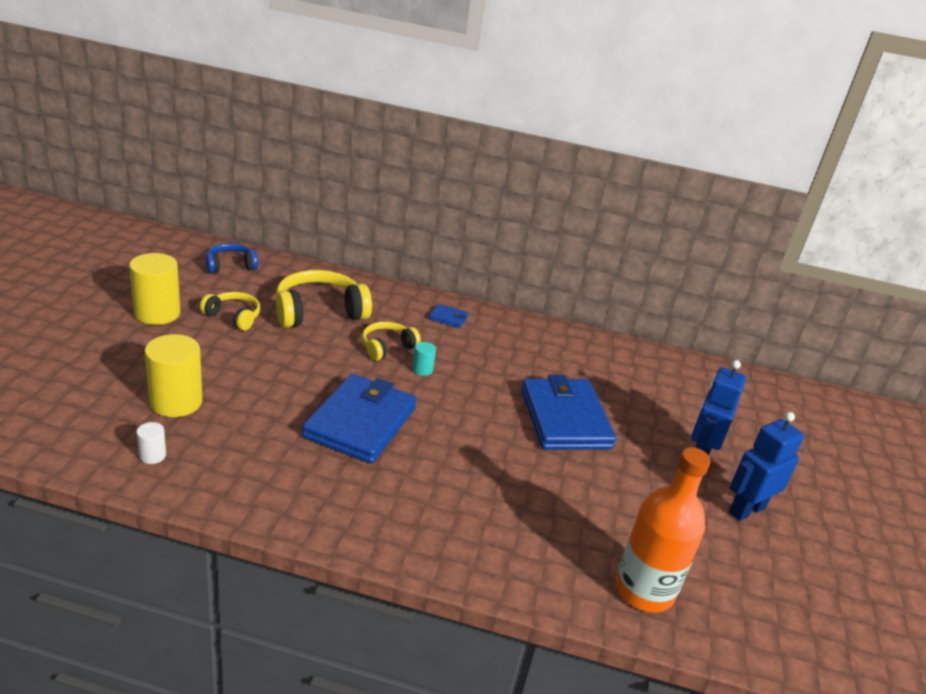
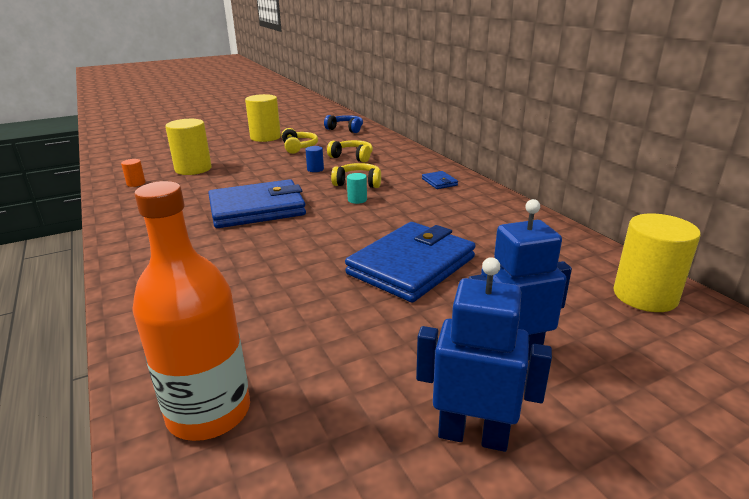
camera: 55 degrees right, 5 degrees down
(152, 455) = (136, 183): white cylinder -> orange cylinder
(315, 345) = (315, 169): none -> blue cylinder
(319, 312) = (352, 157): yellow headphones -> yellow headphones, size x0.58
(693, 375) = (645, 296): none -> yellow cylinder

